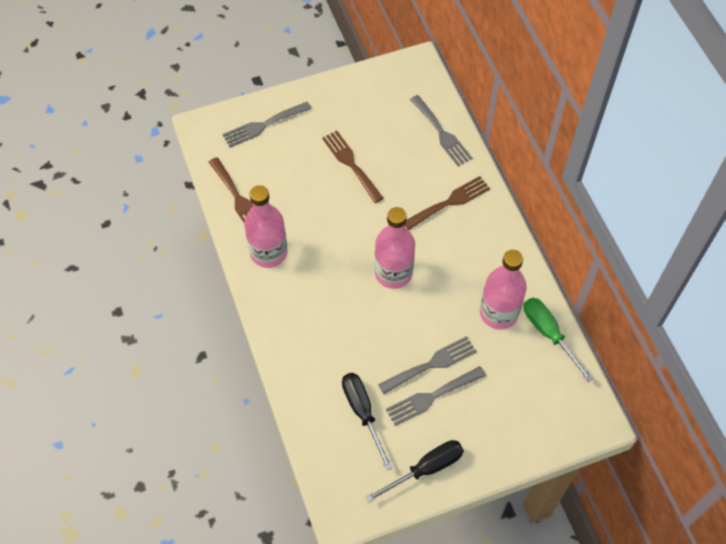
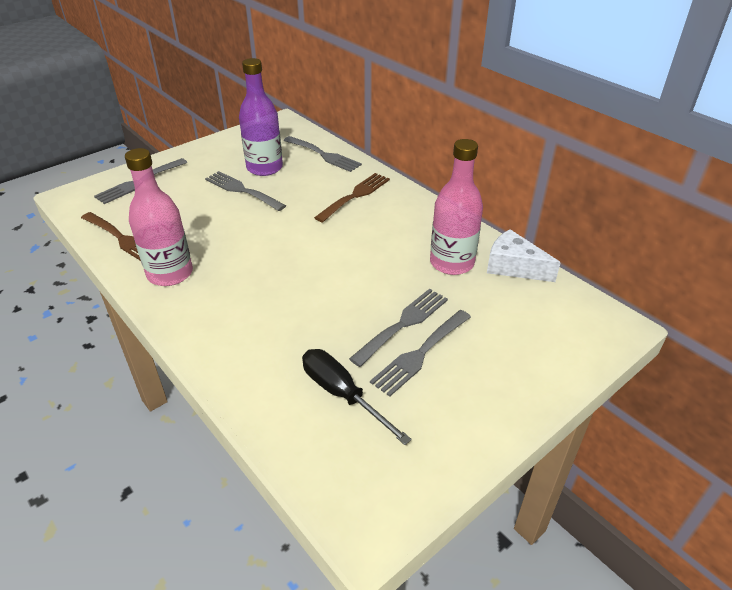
camera: 20 degrees left, 20 degrees down
(351, 164) = (242, 190): brown fork -> grey fork
(380, 137) = (264, 168): none -> purple bottle
(393, 273) = (322, 258): pink bottle -> none
(425, 469) = (453, 432): black screwdriver -> none
(549, 334) = (513, 266): green screwdriver -> white cheese

